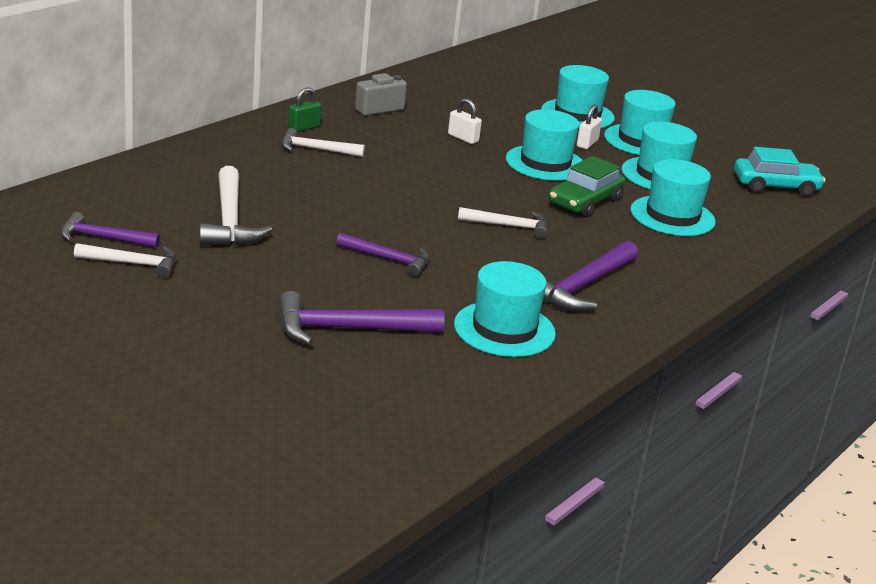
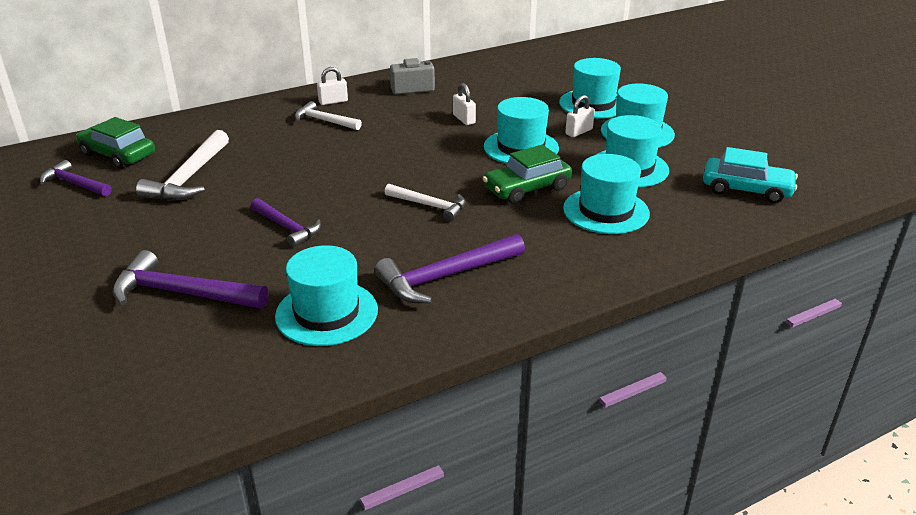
camera: 25 degrees right, 5 degrees up
(117, 203) = (118, 155): none -> green car
(133, 264) = (73, 209): white hammer -> none
(304, 128) = (333, 101): green padlock -> white padlock

